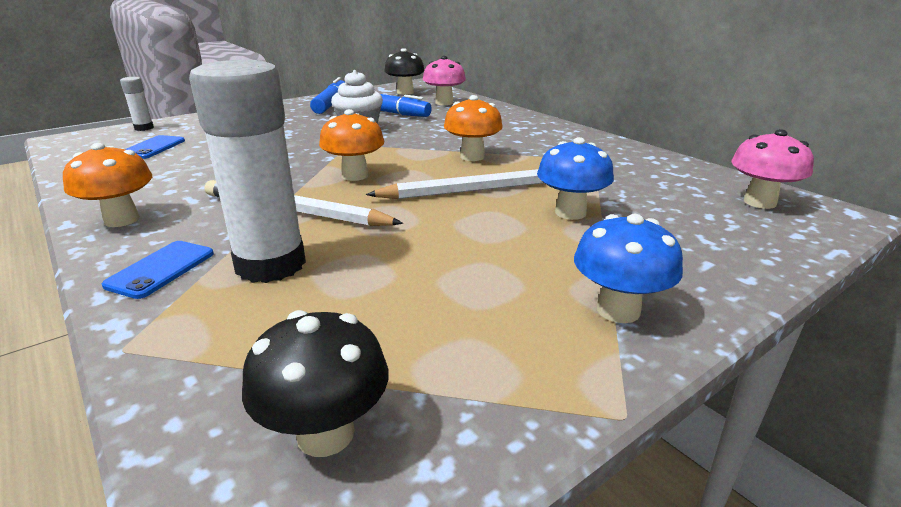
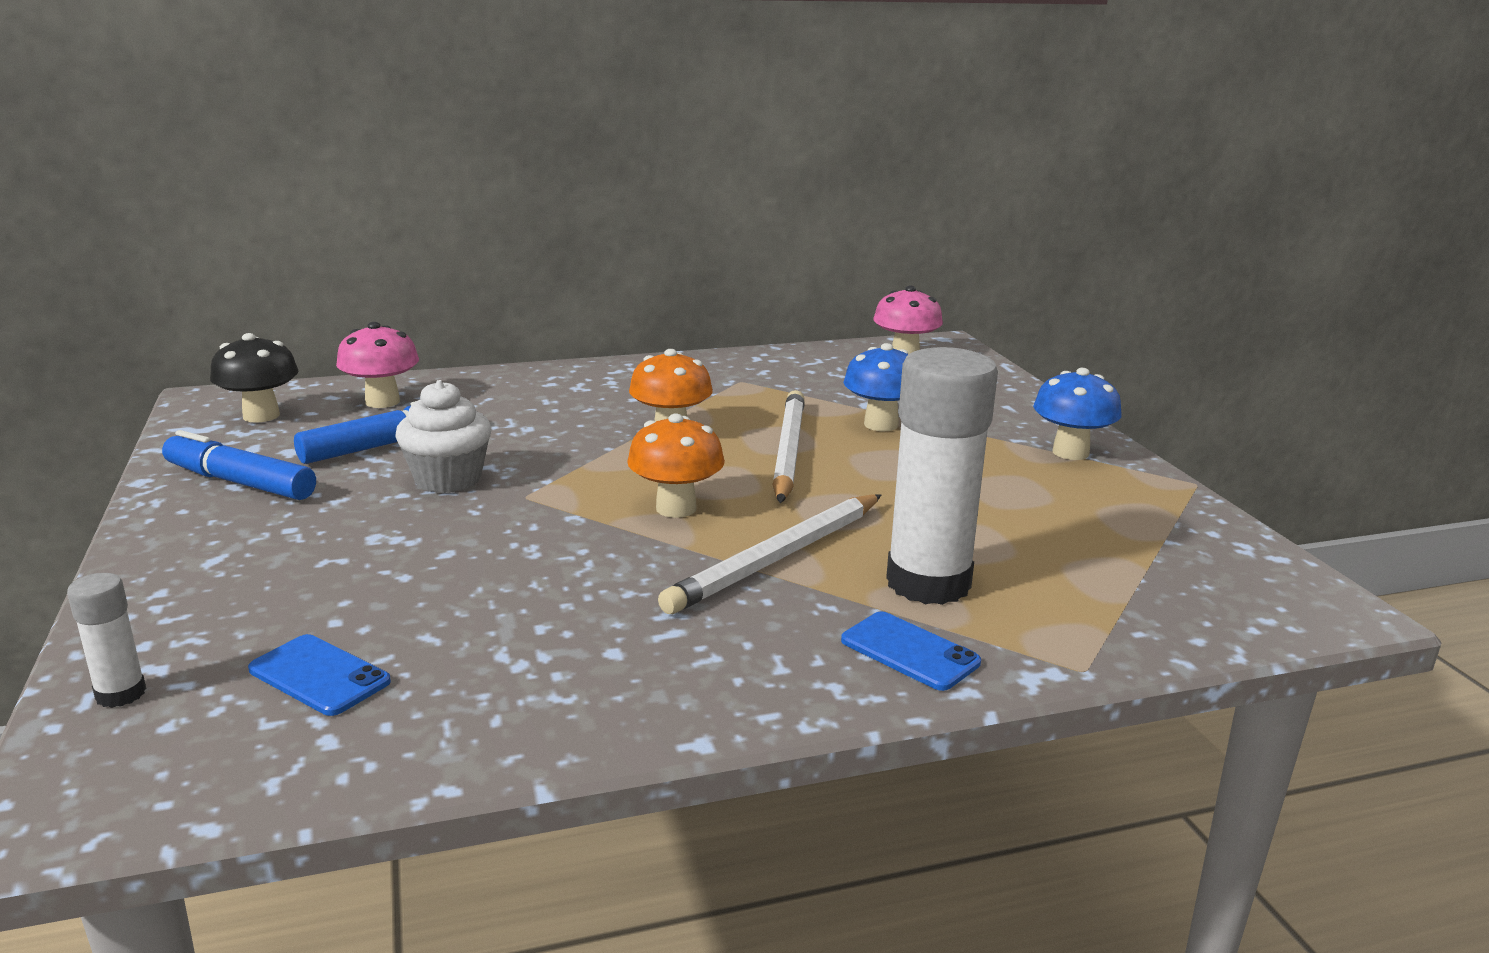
camera: 70 degrees left, 5 degrees down
(122, 220) = (718, 690): orange mushroom -> none
(325, 434) = (1212, 578): black mushroom -> none

